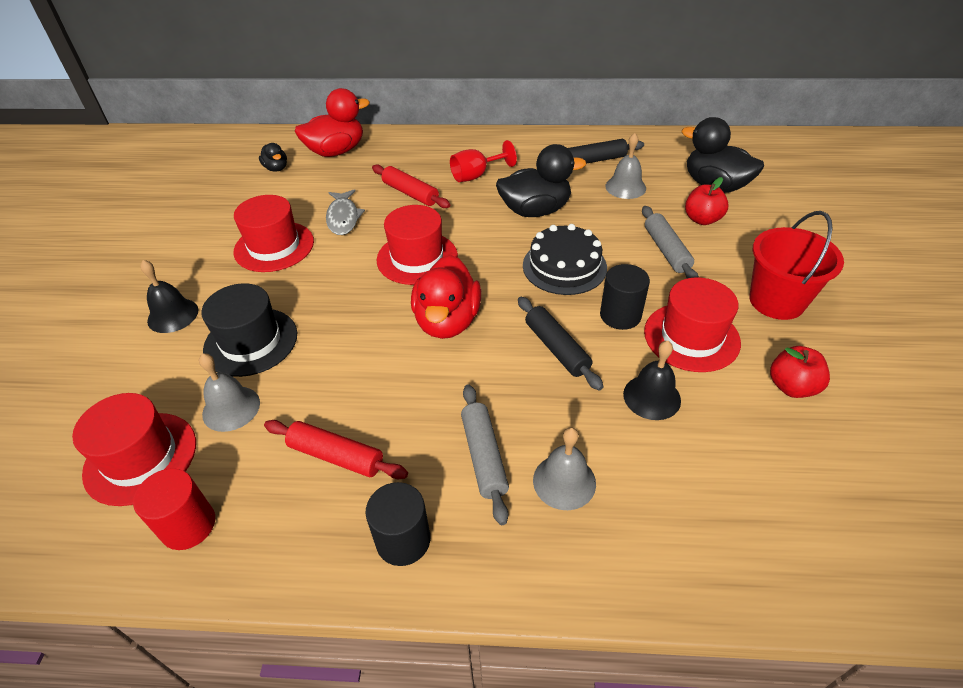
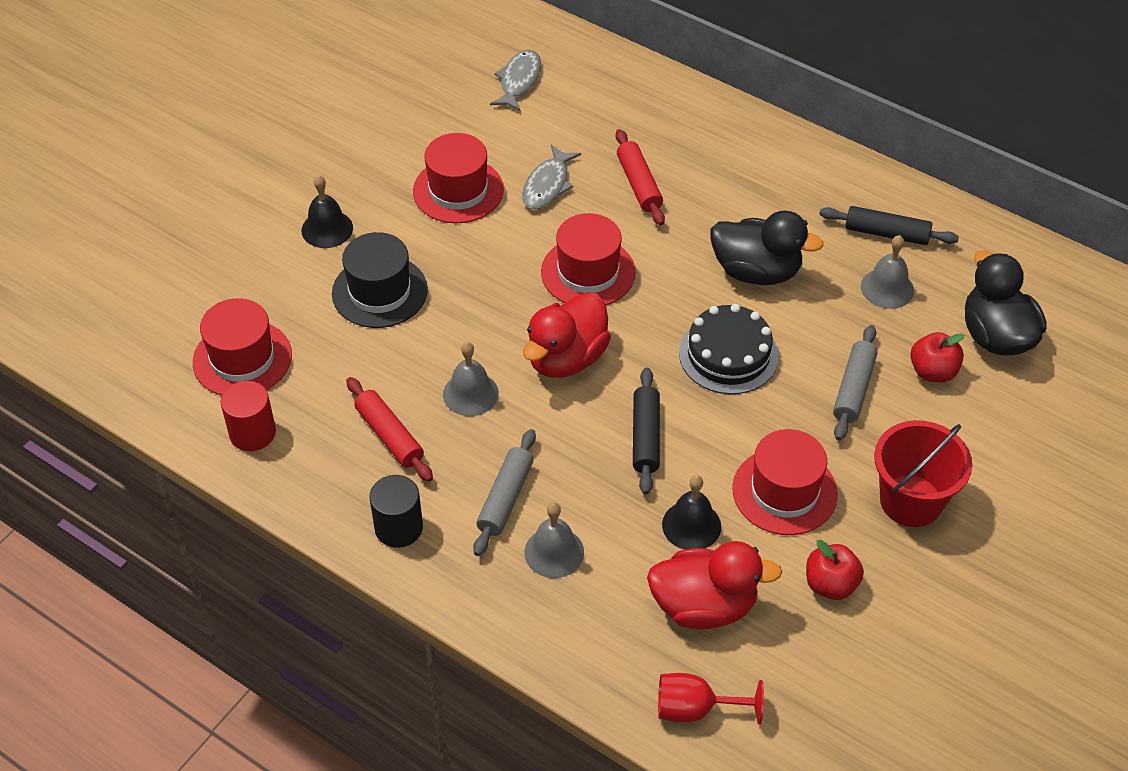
camera: 30 degrees right, 5 degrees up
(231, 408) = (330, 350): grey bell -> grey bell (470, 394)
(276, 168) = (519, 81): black duck -> grey fish
(336, 151) = (598, 84): red duck -> red duck (704, 606)
(476, 175) = (730, 192): red goblet -> red goblet (695, 709)
(620, 315) = (736, 435): black cylinder -> none

